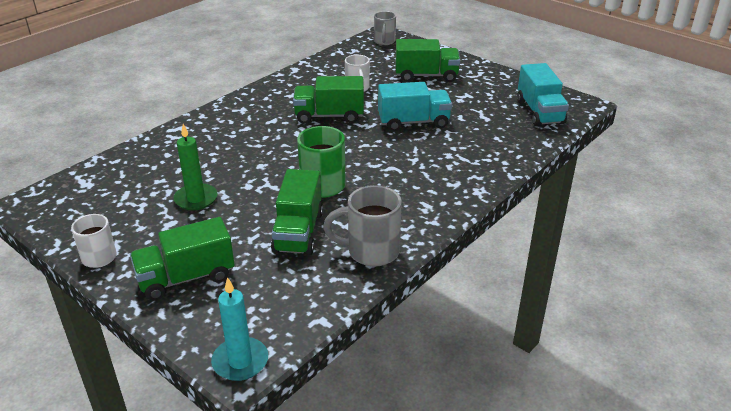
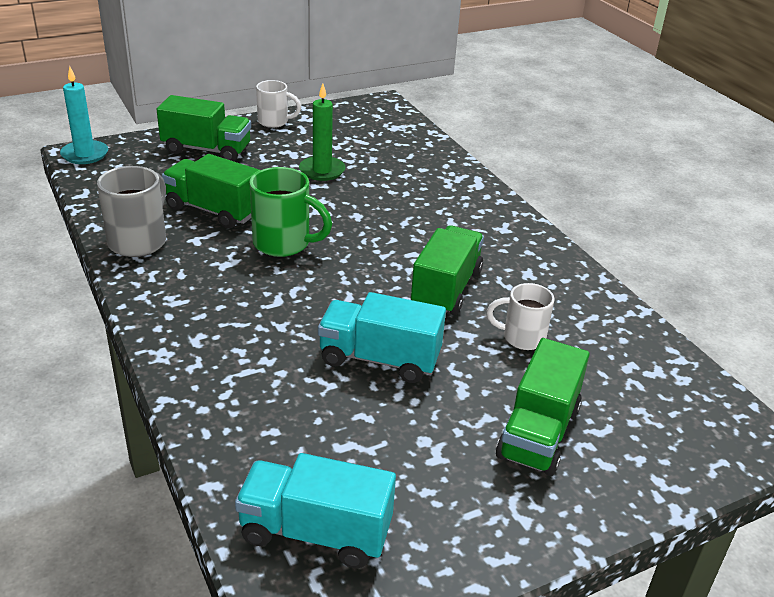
camera: 110 degrees right, 0 degrees up
(186, 277) = (206, 150): green truck -> green truck turned 105 degrees clockwise
(384, 41) = (717, 430): grey mug -> none
(413, 122) = (379, 359): turquoise truck -> turquoise truck turned 90 degrees clockwise

